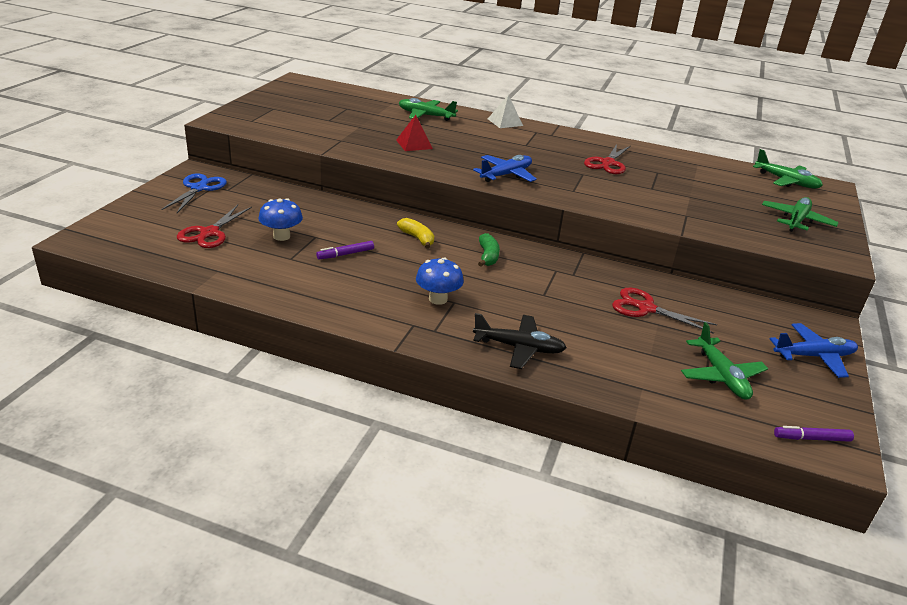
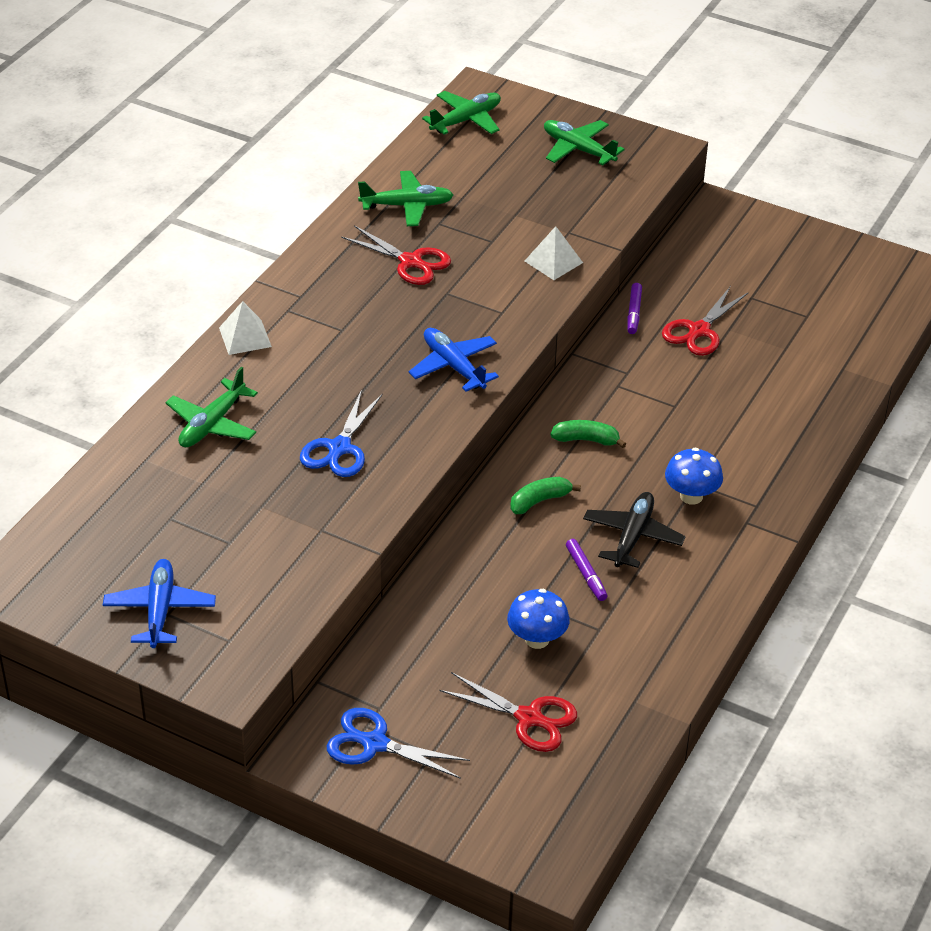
camera: 80 degrees left, 10 degrees up
(414, 144) = (339, 448): red pyramid -> blue scissors
(417, 238) = (539, 501): yellow banana -> green banana
(519, 348) = (784, 443): black plane -> black plane (632, 536)
(645, 209) = (553, 261): none -> white pyramid
(721, 376) = (818, 310): green plane -> green plane (407, 206)
(811, 438) = (902, 282): purple marker -> purple marker (634, 313)
(814, 356) = (778, 237): blue plane -> blue plane (160, 610)

